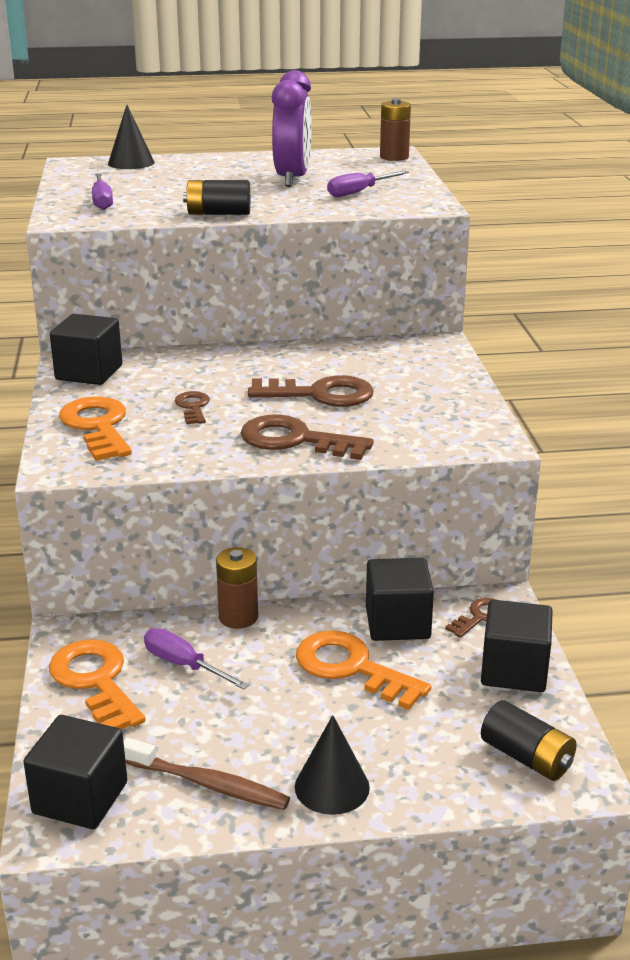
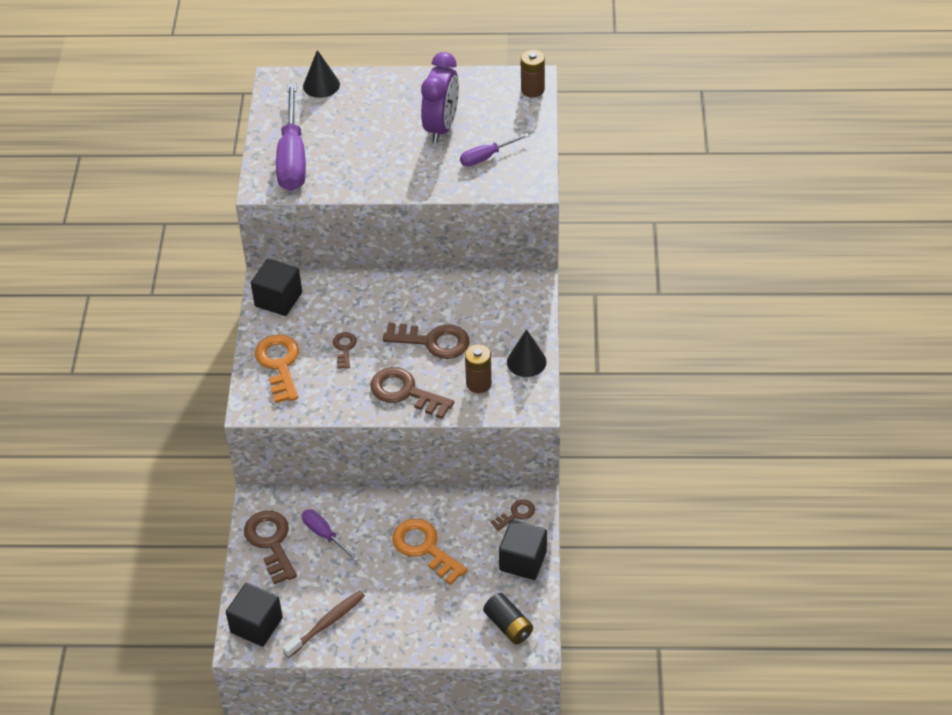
camera: 10 degrees right, 20 degrees up
(95, 681) = (271, 542): orange key -> brown key
(102, 201) = (292, 157): purple screwdriver -> purple screwdriver, size x1.95
(208, 784) = (326, 624): brown toothbrush -> brown toothbrush turned 75 degrees counterclockwise
(218, 213) = (374, 186): black battery -> none
(238, 617) = (363, 498): brown battery -> brown battery (478, 383)
(332, 787) = (394, 633): black cone -> black cone (526, 361)
(397, 623) = (462, 514): black cube -> none

